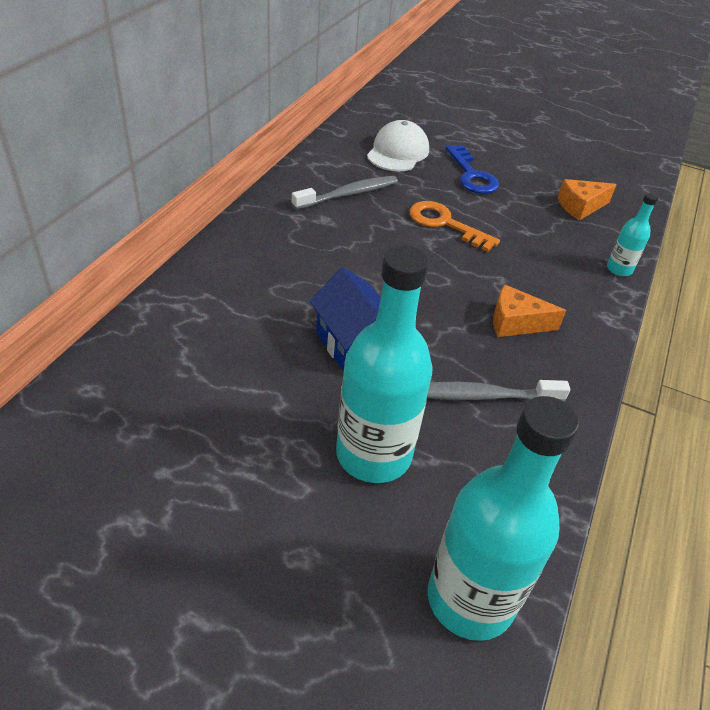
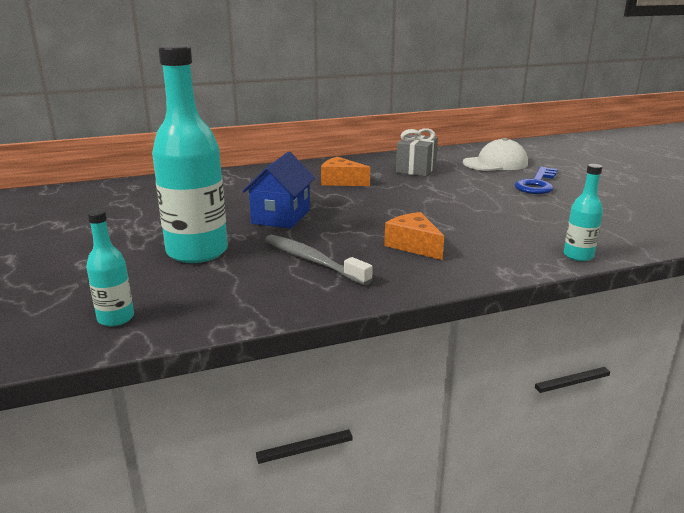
camera: 50 degrees right, 20 degrees down
(348, 194) = (416, 169): grey toothbrush -> grey gift
(445, 224) = (460, 196): orange key -> none
(470, 599) = (116, 318): turquoise bottle -> turquoise bottle, size x0.47
(580, 207) = (613, 220): orange cheese -> orange cheese (341, 181)

